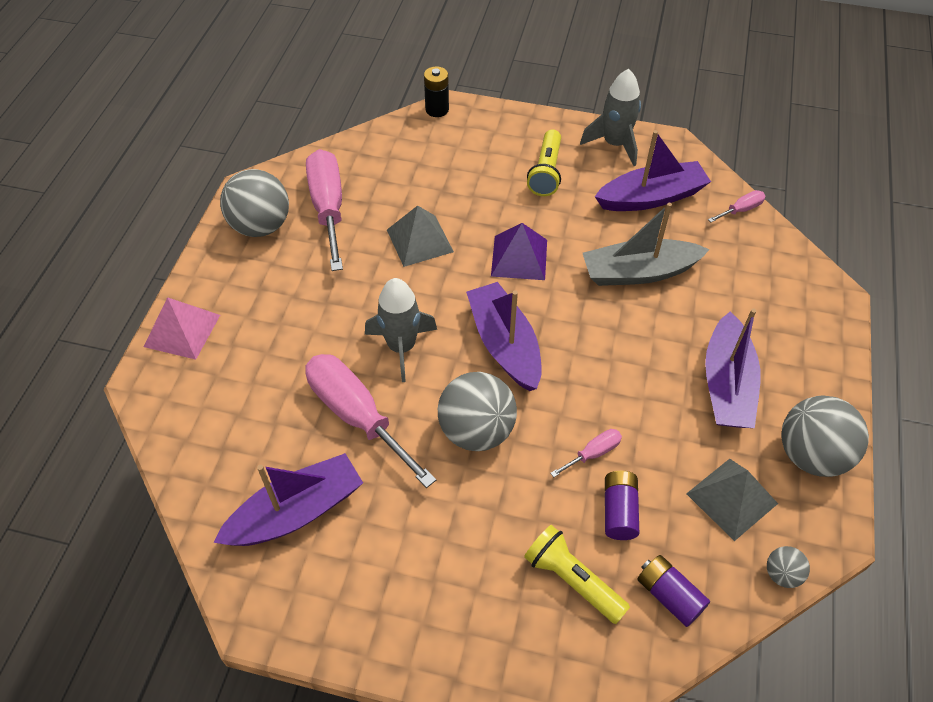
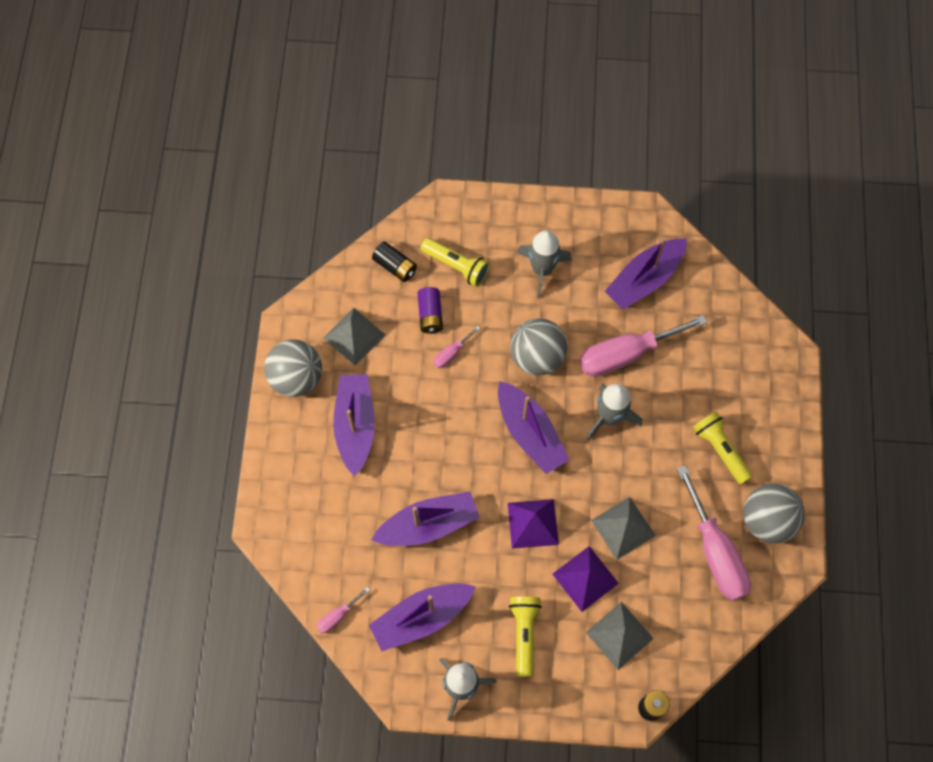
camera: 170 degrees right, 15 degrees up
(182, 330) = (785, 403): pink pyramid -> none
(282, 295) = (720, 449): none -> yellow flashlight
(357, 416) = (626, 354): pink screwdriver -> pink screwdriver turned 120 degrees clockwise
(442, 552) = (542, 269): none -> grey rocket
(450, 159) = (619, 635): none -> grey pyramid
(473, 205) = (585, 578): none -> purple pyramid
(638, 272) = (428, 525): grey boat -> purple boat
(669, 595) = (395, 266): purple battery -> black battery
(782, 574) = (323, 291): grey ball -> none

